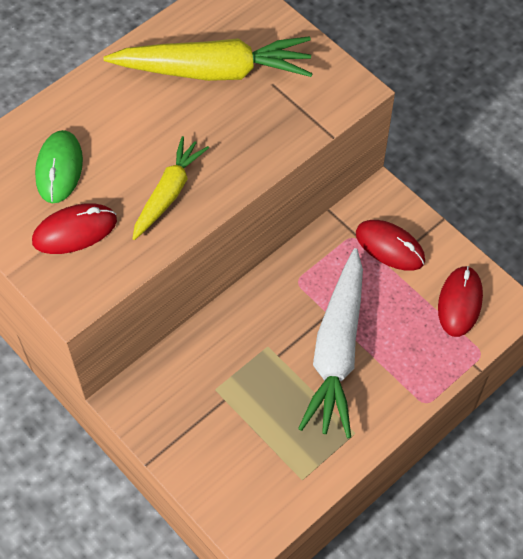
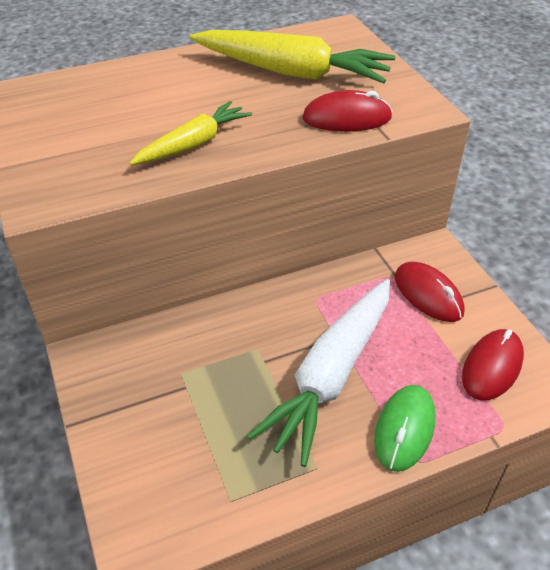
camera: 20 degrees right, 15 degrees down
(59, 169) = (102, 106): green mouse -> green mouse (404, 429)
(75, 231) = (82, 151): red mouse -> red mouse (346, 118)

